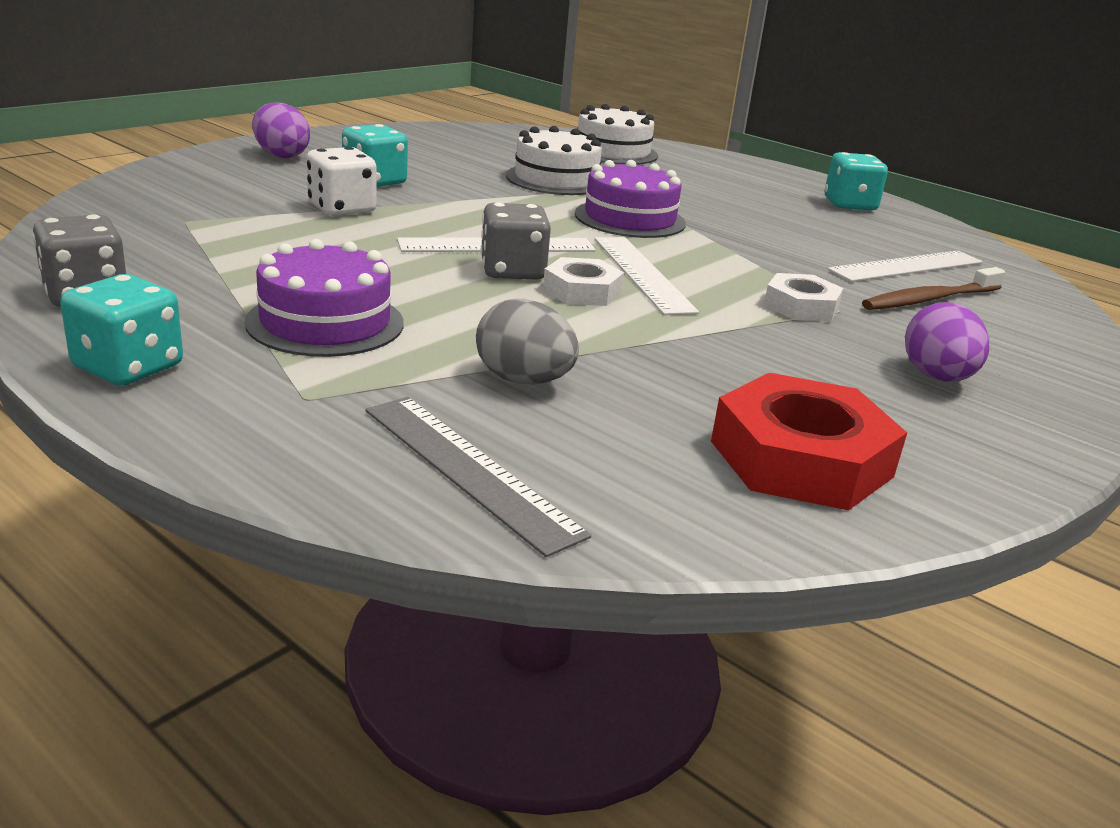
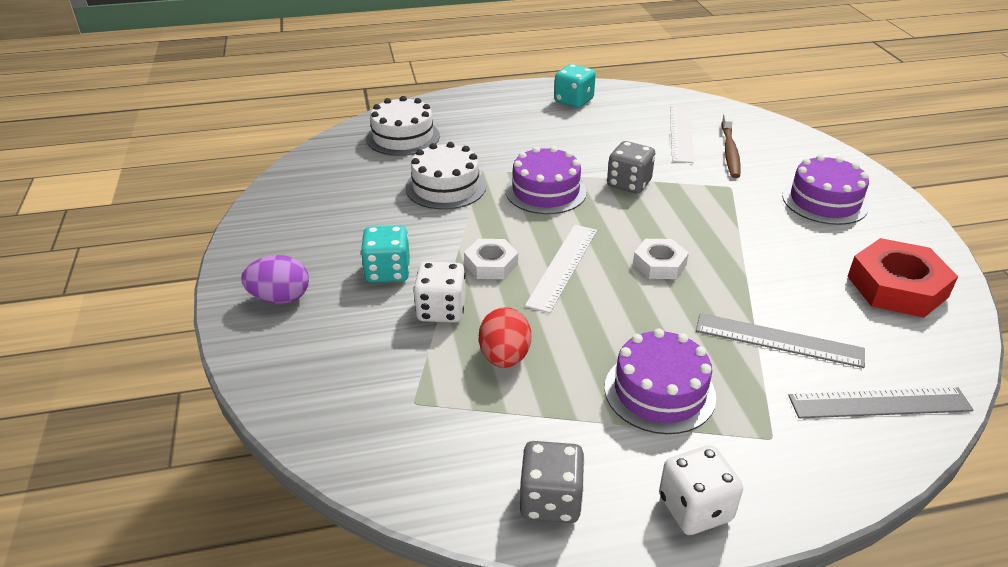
camera: 50 degrees left, 10 degrees up
(128, 367) = (695, 508): turquoise dice -> white dice
(298, 244) = (504, 357): none -> red egg
(512, 271) = (612, 278): grey dice -> grey dice (629, 184)
(523, 380) = (778, 340): grey egg -> grey ruler
(642, 274) = (643, 229): white ruler -> none
(801, 306) = (720, 197): white nut -> white nut (491, 264)
(936, 377) = (824, 201): purple egg -> purple cake

